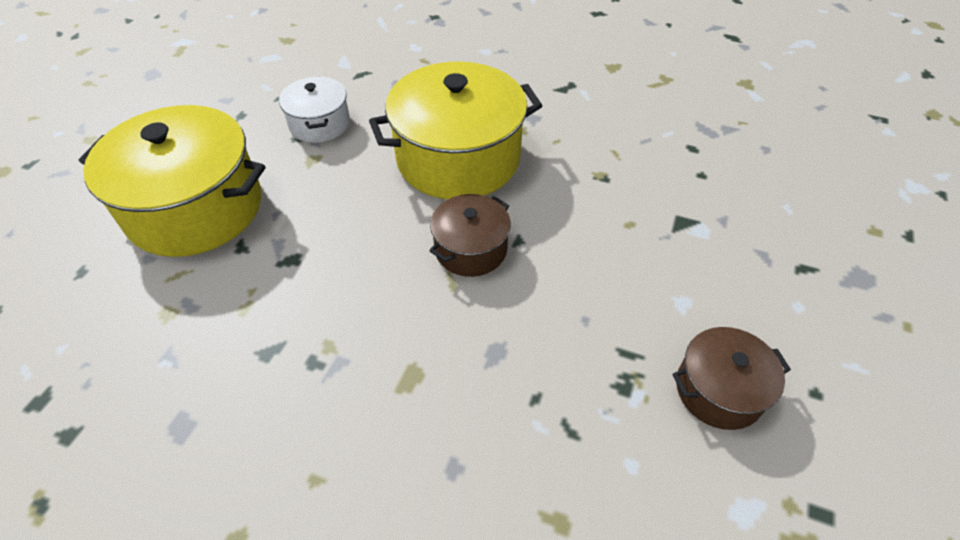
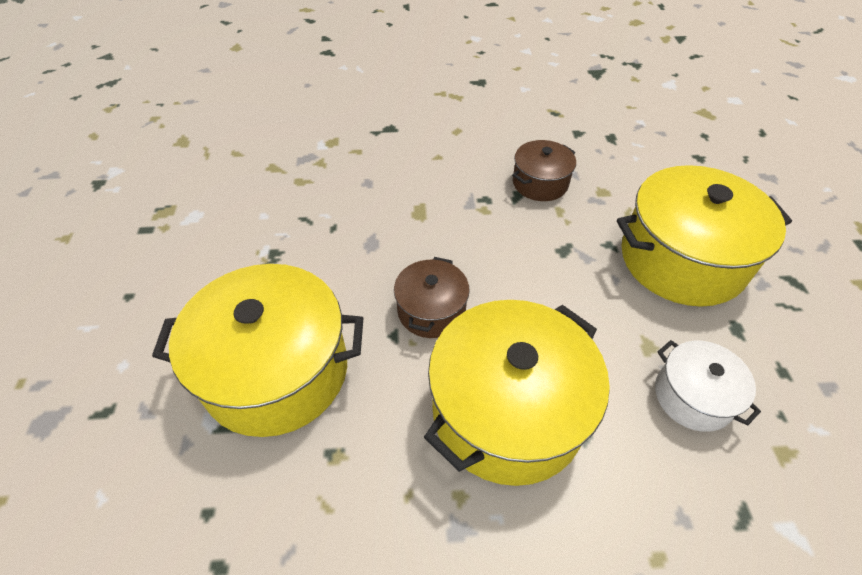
camera: 155 degrees right, 0 degrees up
(639, 248) = (276, 371): none -> yellow pot
(719, 390) = (204, 273): brown pot -> brown pot (540, 183)

